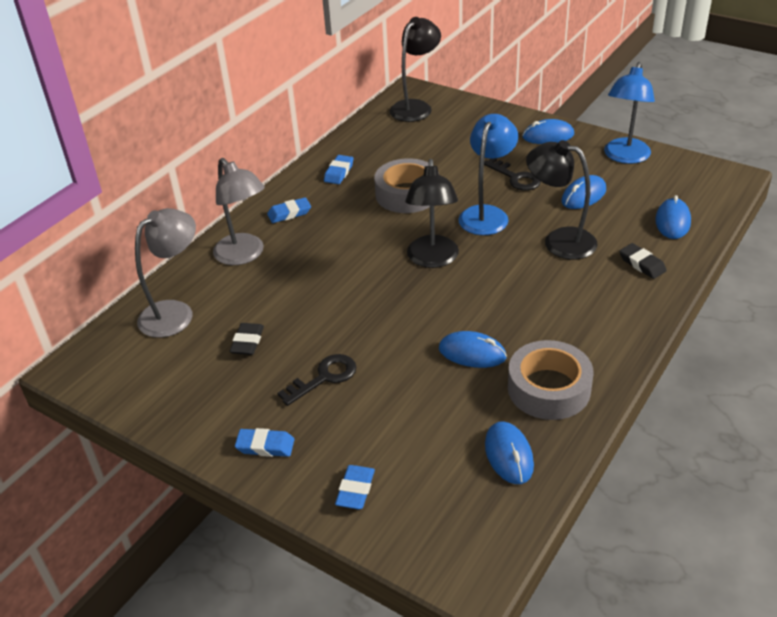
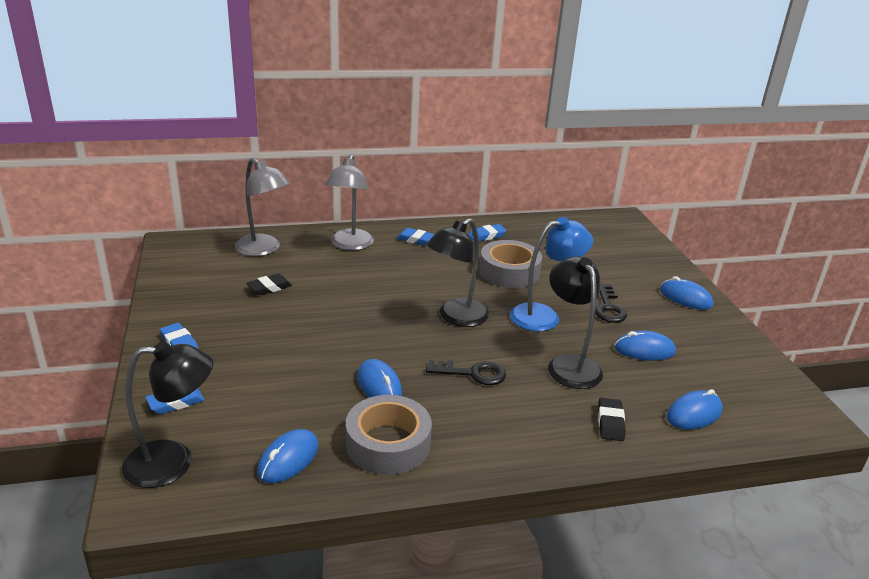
camera: 40 degrees right, 10 degrees down
(175, 313) = (263, 249): grey lamp -> grey lamp turned 45 degrees clockwise
(324, 377) = (272, 334): black key -> black key (472, 373)
(415, 107) = (610, 228): black lamp -> black lamp (173, 462)
(625, 157) = (731, 347): blue lamp -> none

